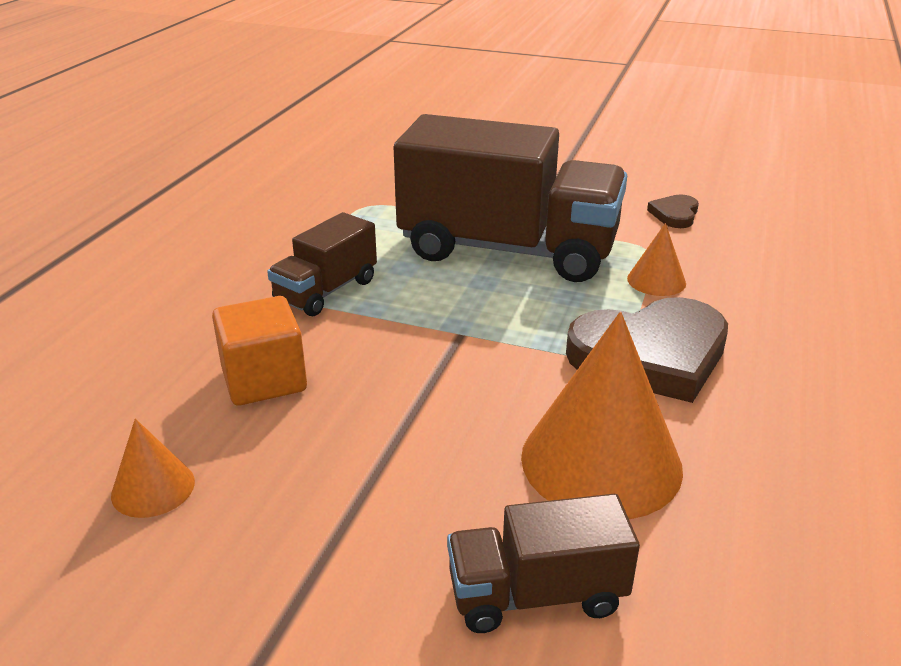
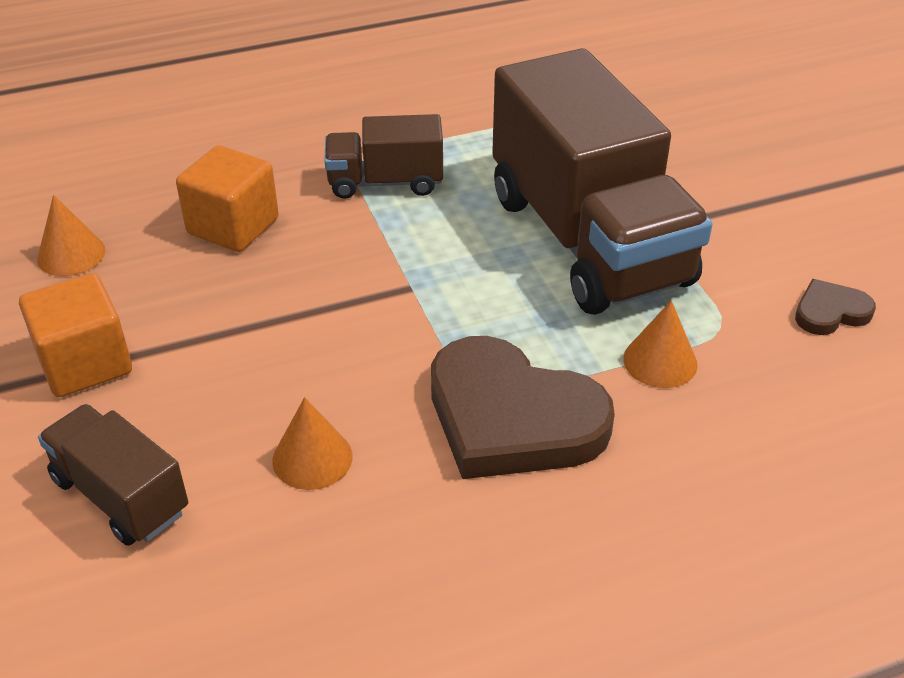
camera: 50 degrees right, 10 degrees up
(326, 544) = (85, 363): none -> orange cube
(601, 461) = (312, 458): orange cone -> orange cone, size x0.49

